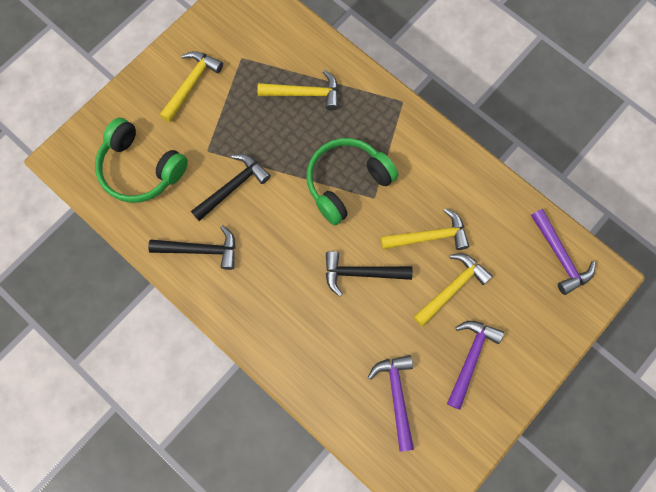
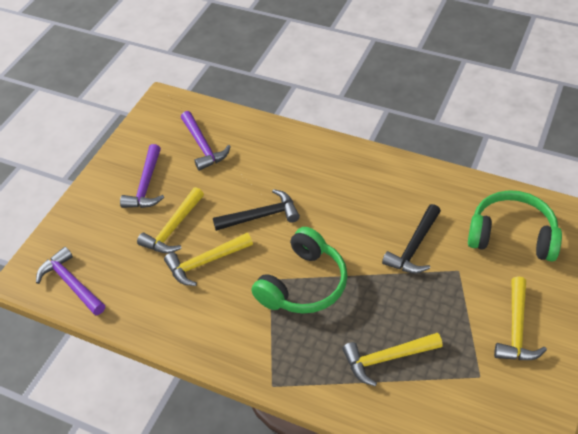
camera: 165 degrees right, 25 degrees down
(201, 249) = (414, 191): black hammer -> none

